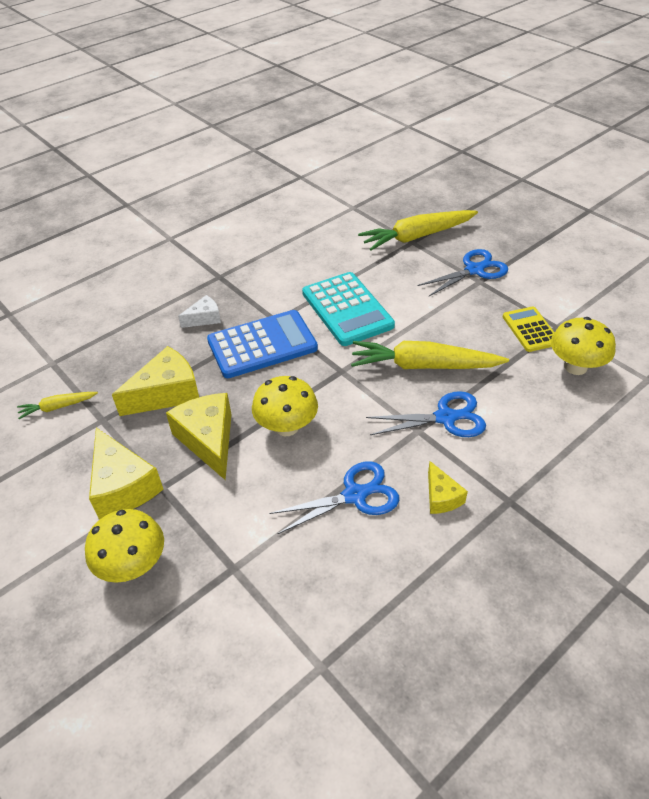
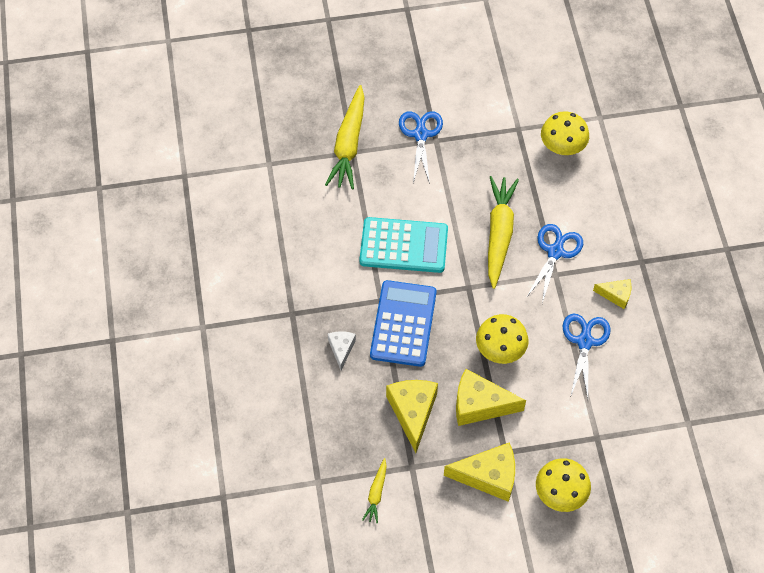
camera: 60 degrees left, 15 degrees up
(423, 366) = (499, 234): yellow carrot -> yellow carrot turned 150 degrees clockwise
(530, 329) = (510, 146): yellow calculator -> none

